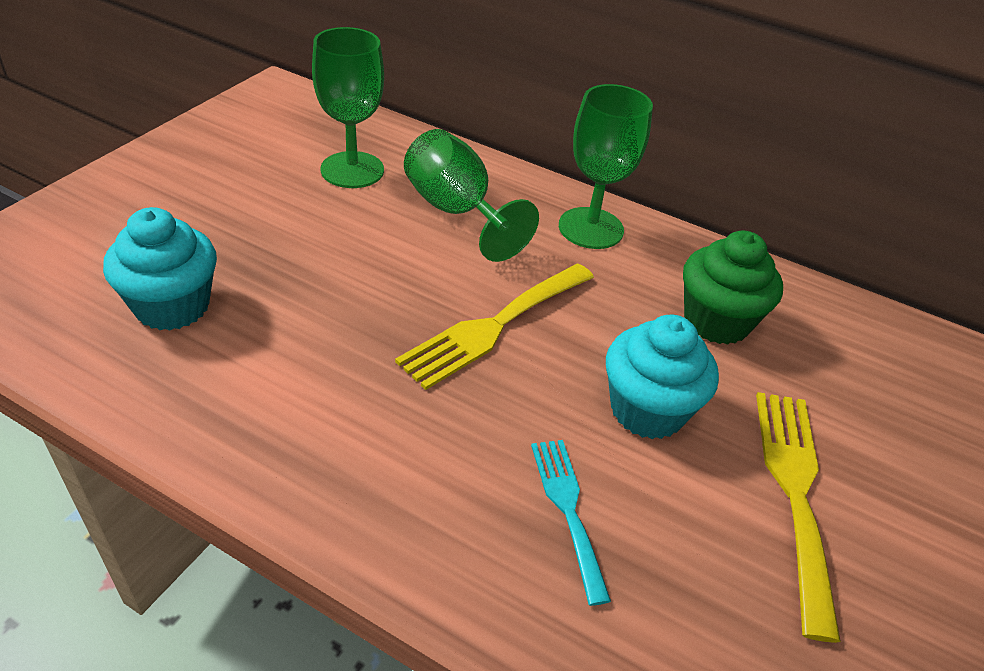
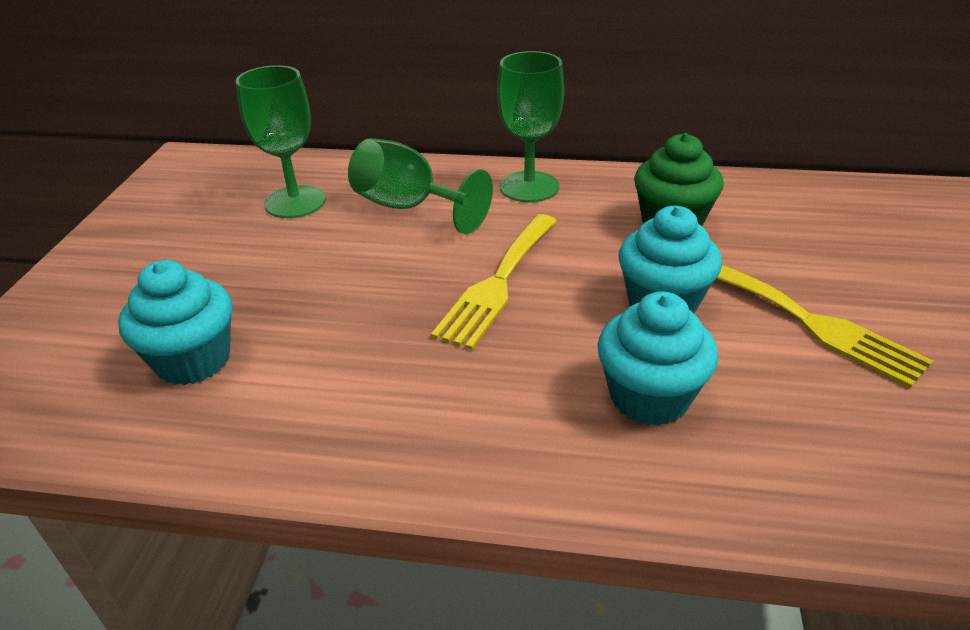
camera: 15 degrees left, 5 degrees down
(568, 508) = (649, 397): turquoise fork -> turquoise cupcake
(794, 491) = (810, 322): yellow fork -> yellow fork turned 150 degrees clockwise

